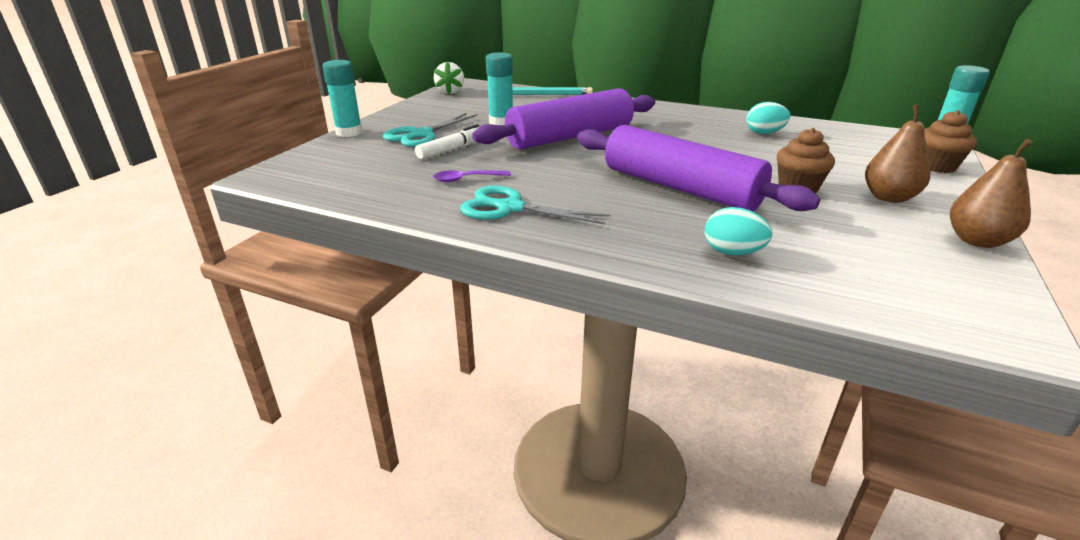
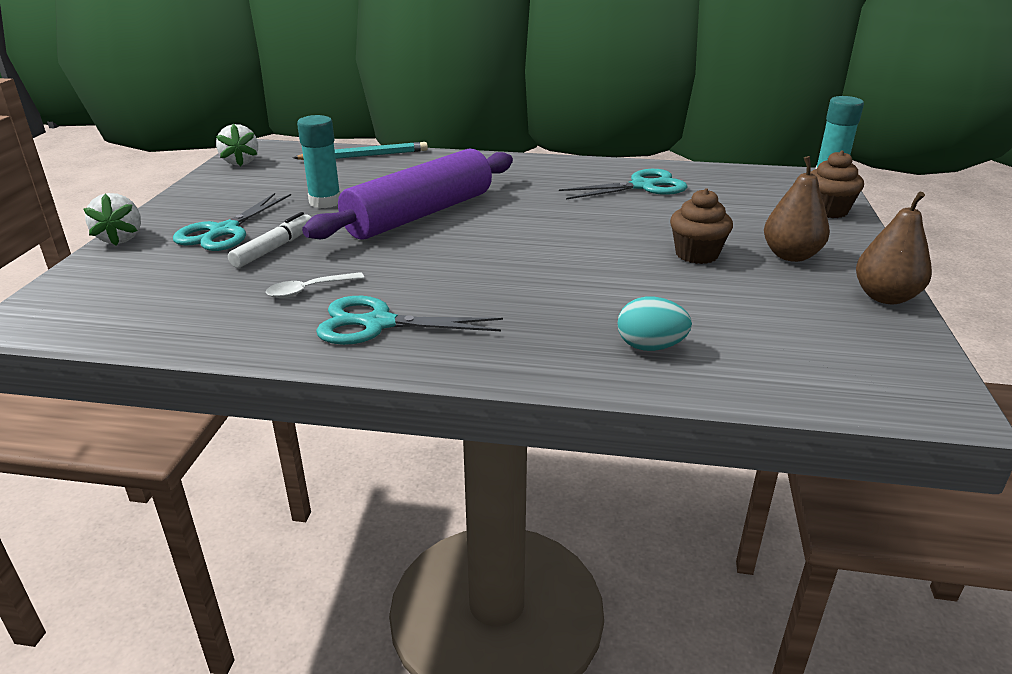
camera: 15 degrees left, 0 degrees up
(349, 132) = (121, 238): turquoise glue stick -> white strawberry
(466, 179) = (309, 290): purple spoon -> white spoon
(680, 188) = (570, 271): purple rolling pin -> none
(764, 133) = (642, 186): turquoise egg -> turquoise scissors

